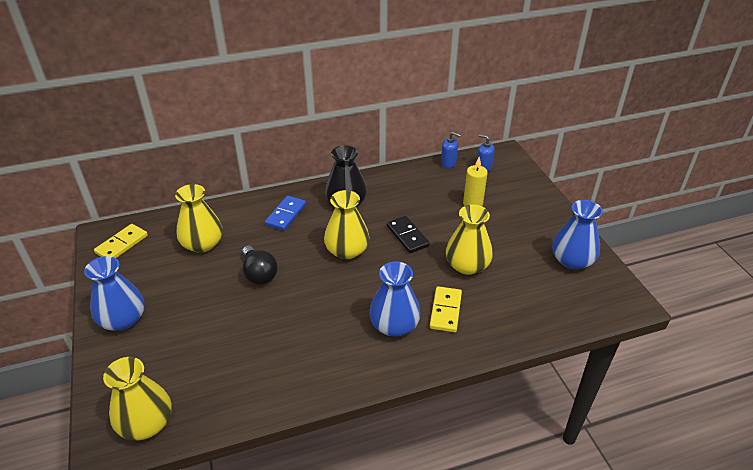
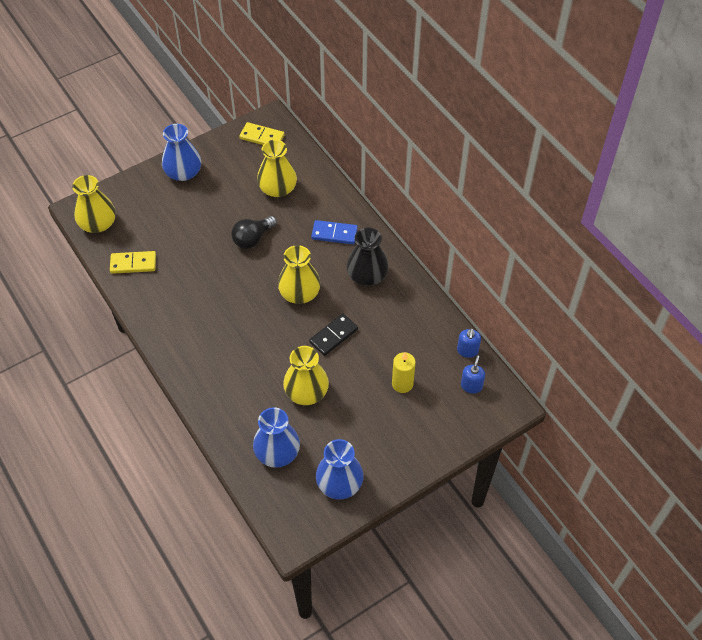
camera: 75 degrees right, 15 degrees up
(394, 325) = (218, 348): blue vase -> blue vase (277, 452)
(445, 311) = (244, 383): yellow domino -> yellow domino (133, 264)

